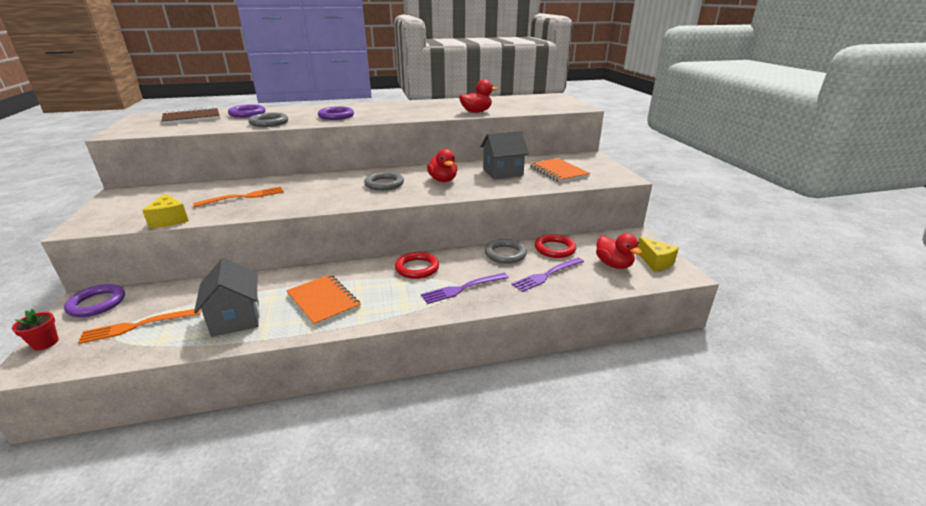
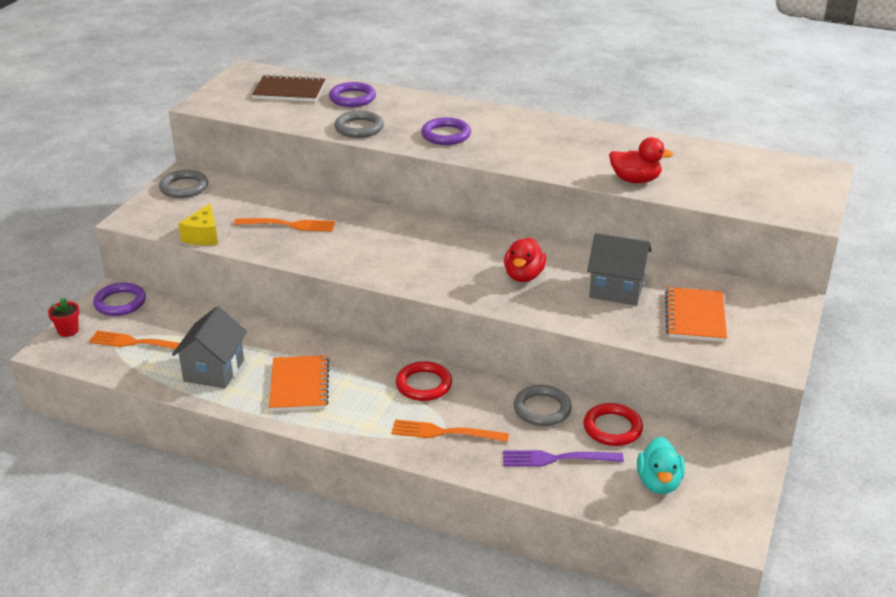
camera: 35 degrees right, 5 degrees up
(384, 184) = (448, 257): grey ring -> grey ring (184, 187)
(462, 288) = (445, 432): purple fork -> orange fork
(613, 264) = (659, 483): red duck -> turquoise duck
(655, 262) = (721, 504): yellow cheese -> none

